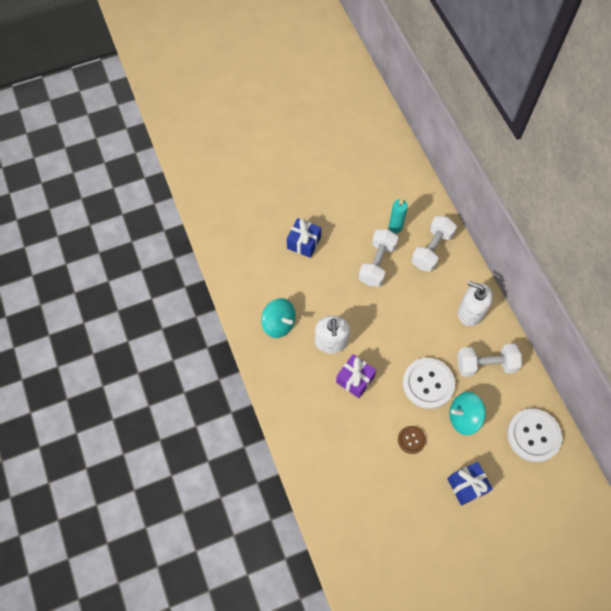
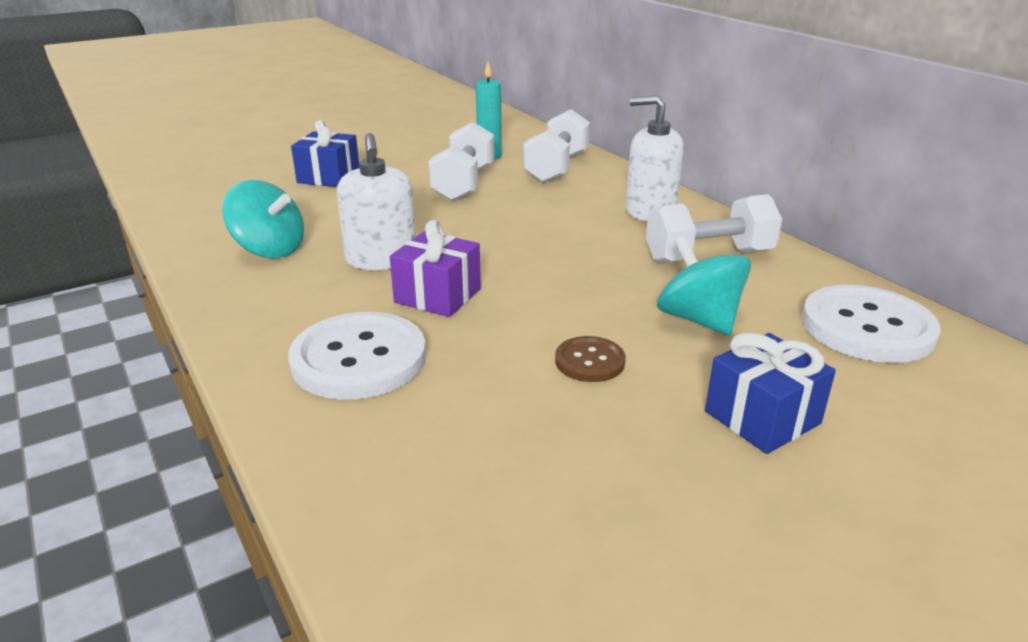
camera: 10 degrees left, 35 degrees down
(428, 384) = (600, 286): white button -> white button (359, 359)
(463, 417) = (698, 319): turquoise spinning top -> turquoise spinning top turned 75 degrees clockwise

